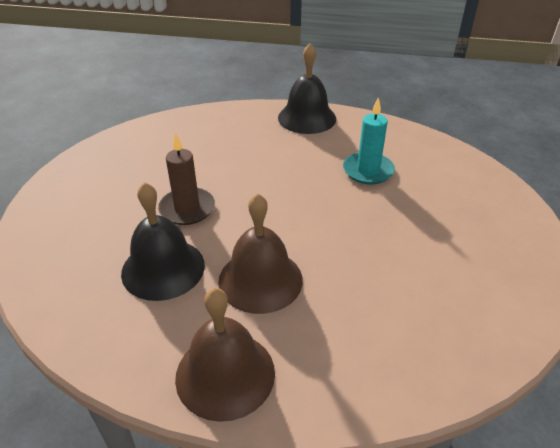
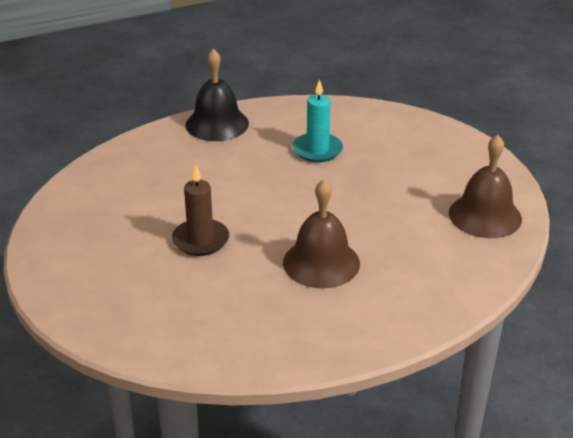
camera: 35 degrees left, 5 degrees down
(163, 268) = (236, 289): black bell -> none
(225, 374) = (363, 328): brown bell -> brown bell (485, 215)

